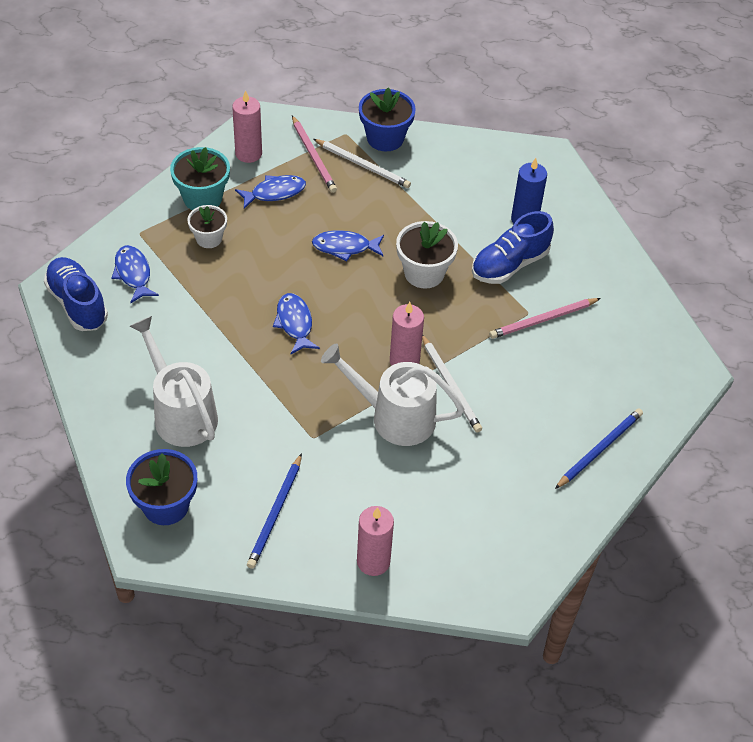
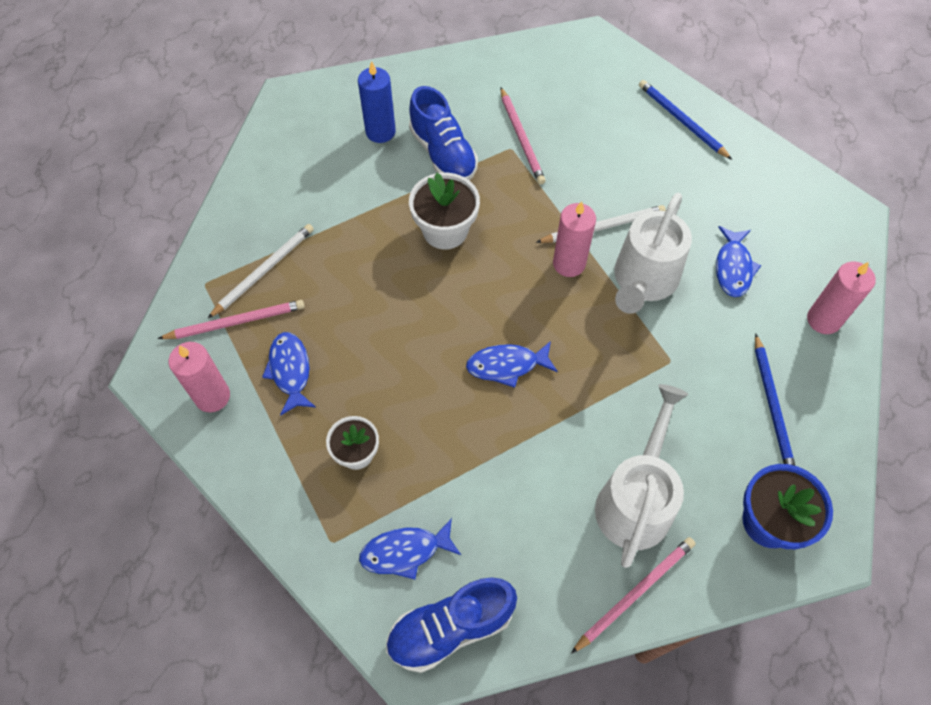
camera: 80 degrees left, 10 degrees up
(104, 413) = (635, 593): none -> pink pencil
(181, 413) = (636, 499): white watering can -> white watering can turned 135 degrees clockwise
(202, 198) = (282, 457): turquoise flower pot -> none
(275, 513) = (772, 406): blue pencil -> blue pencil turned 60 degrees clockwise
(345, 247) = (395, 303): blue fish -> blue fish (733, 268)
(385, 138) = (223, 243): blue flower pot -> none

